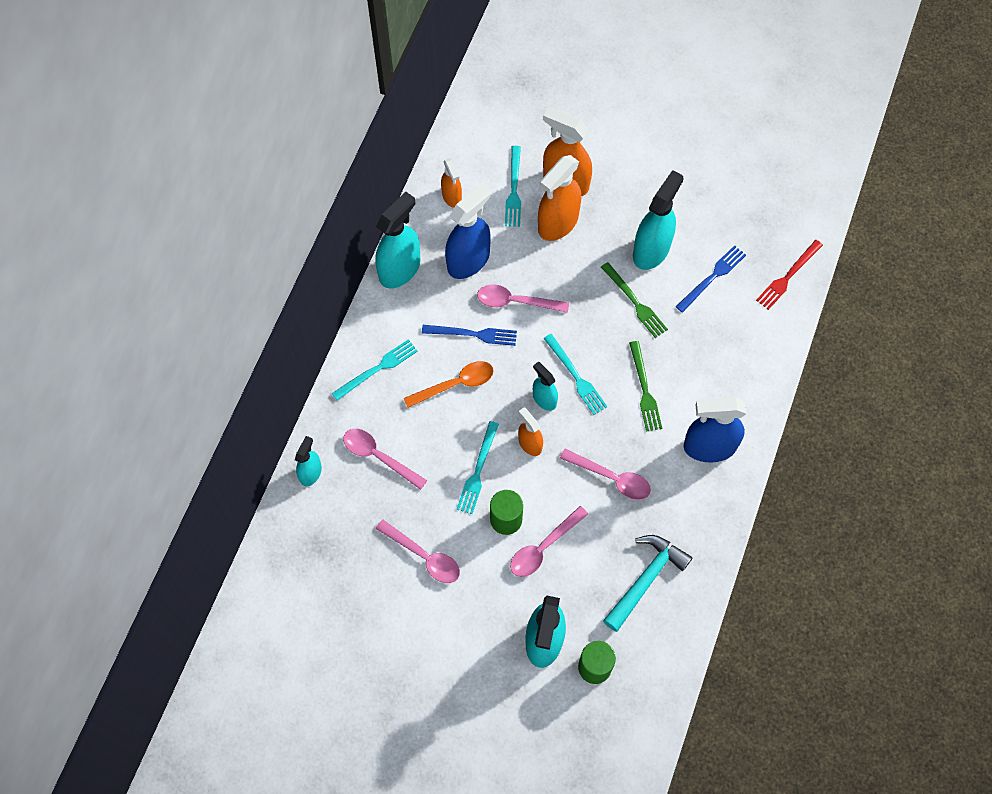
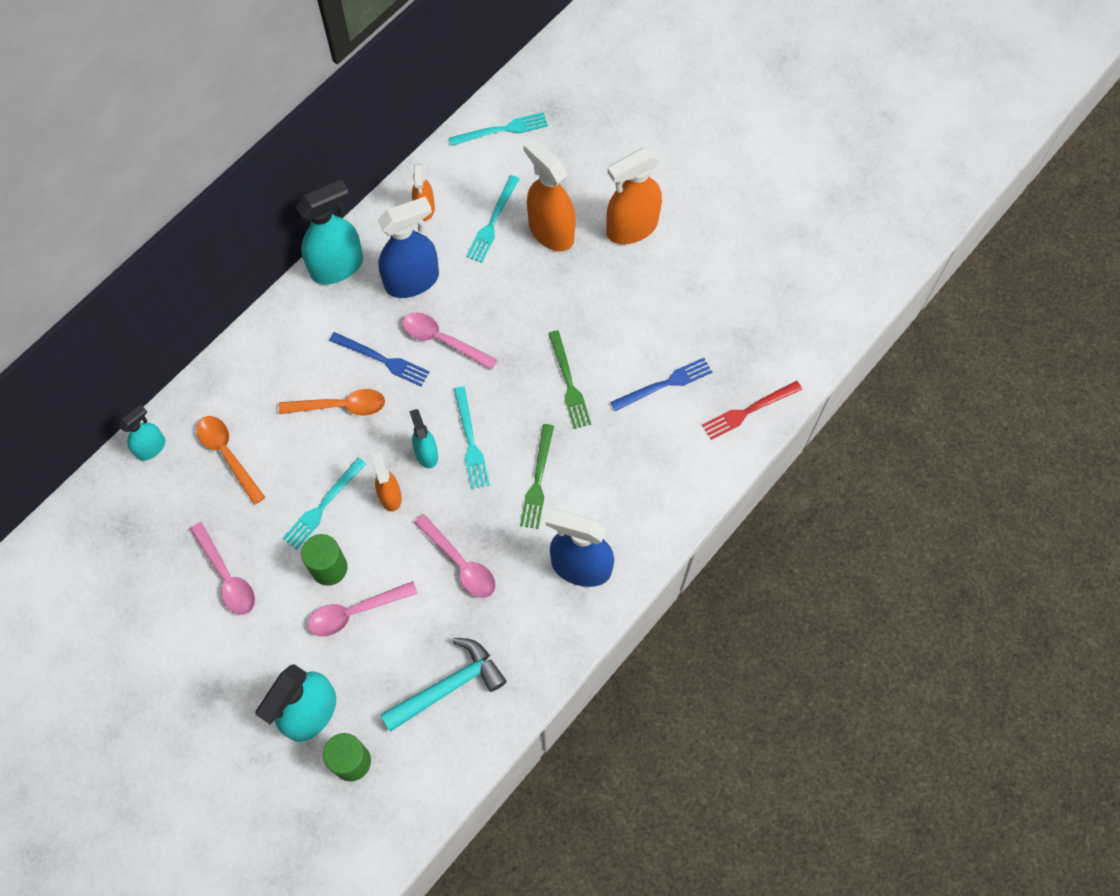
camera: 20 degrees right, 0 degrees up
(377, 369) = (267, 363): turquoise fork -> turquoise fork (502, 130)
(378, 456) = (227, 454): pink spoon -> orange spoon
(558, 223) = (523, 272): orange spray bottle -> orange spray bottle (631, 228)
(651, 250) = (611, 333): turquoise spray bottle -> none

